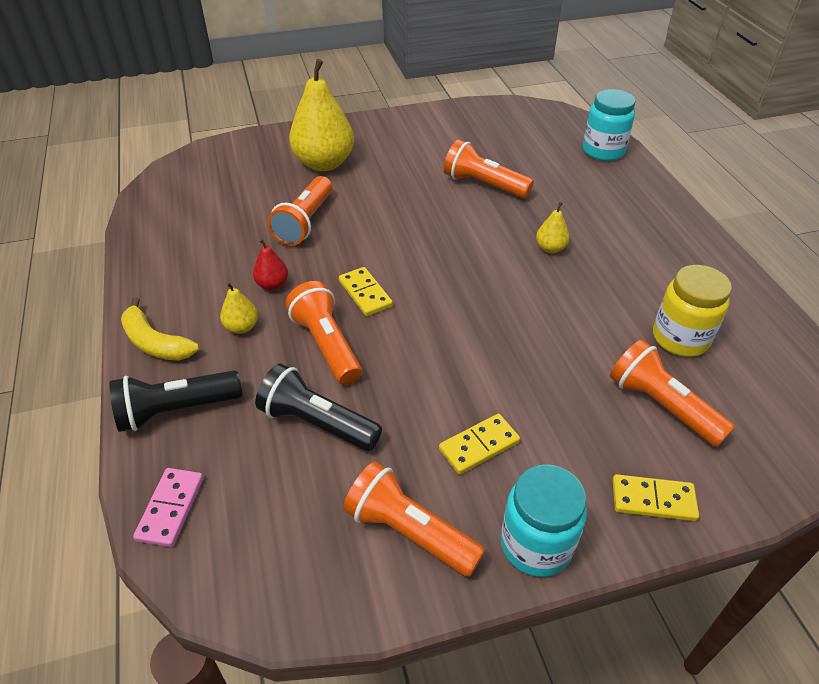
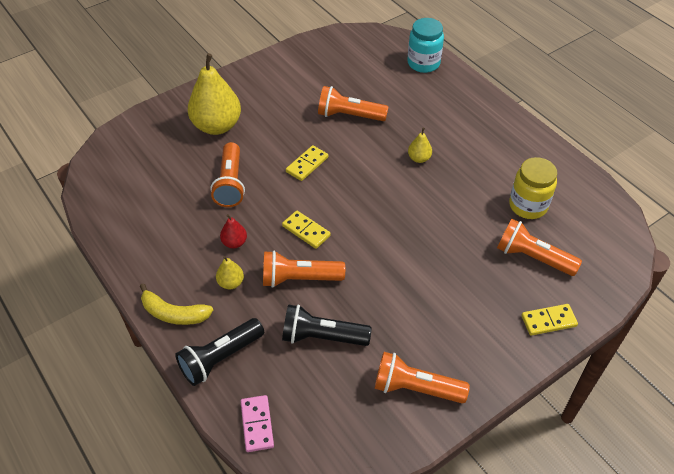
camera: 20 degrees left, 5 degrees up
(327, 345) = (299, 278): orange flashlight -> orange flashlight turned 45 degrees counterclockwise
(479, 446) = (433, 319): yellow domino -> yellow domino (307, 164)
(536, 545) = (493, 371): turquoise jar -> none

